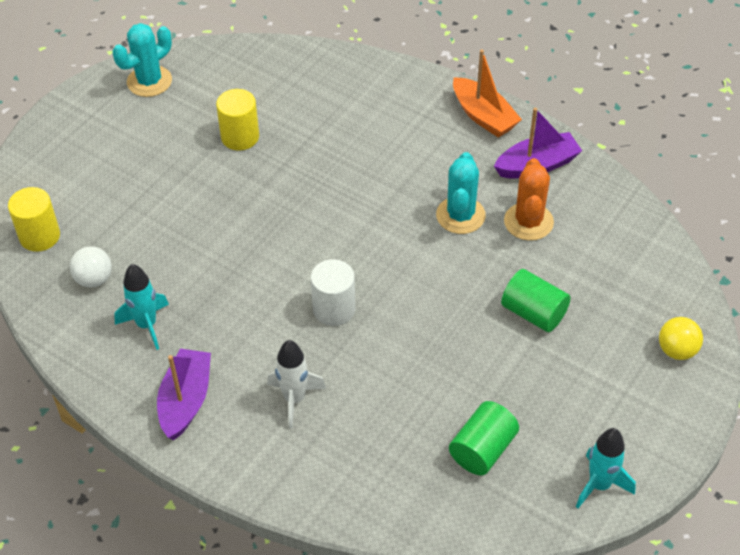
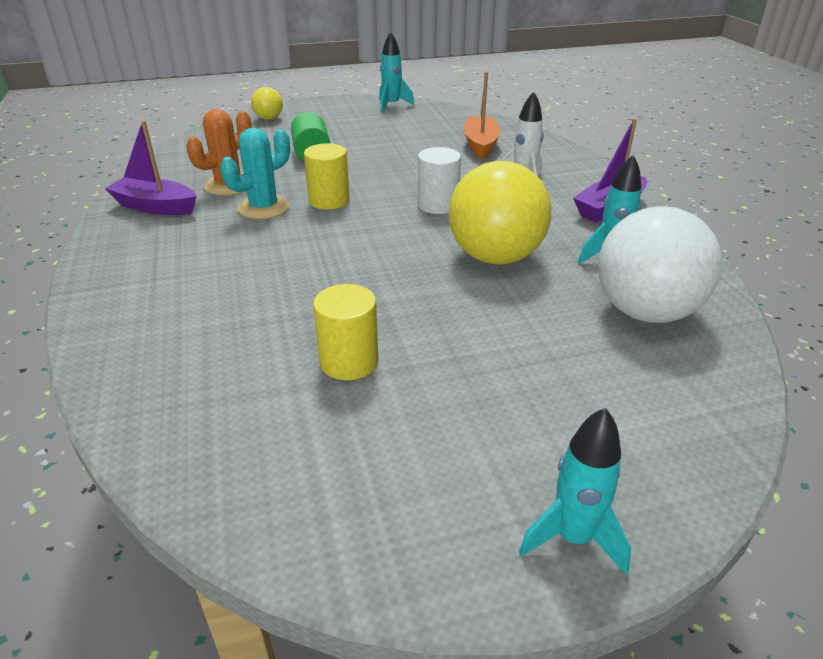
camera: 140 degrees left, 15 degrees down
(39, 236) = (697, 383): yellow cylinder -> yellow cylinder (329, 200)
(65, 121) = (573, 538): none -> turquoise rocket
(94, 279) = (645, 312): white ball -> white ball, size x2.13
(149, 81) = (376, 523): turquoise cactus -> none
(232, 272) = (495, 257): none -> yellow ball
(482, 449) = (432, 130): green cylinder -> none
(483, 116) = (115, 252): orange boat -> orange boat (480, 145)

